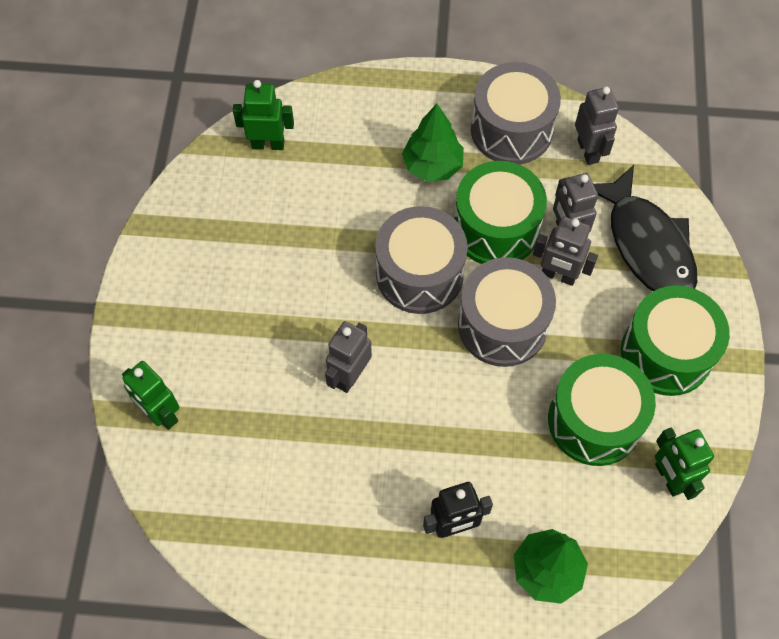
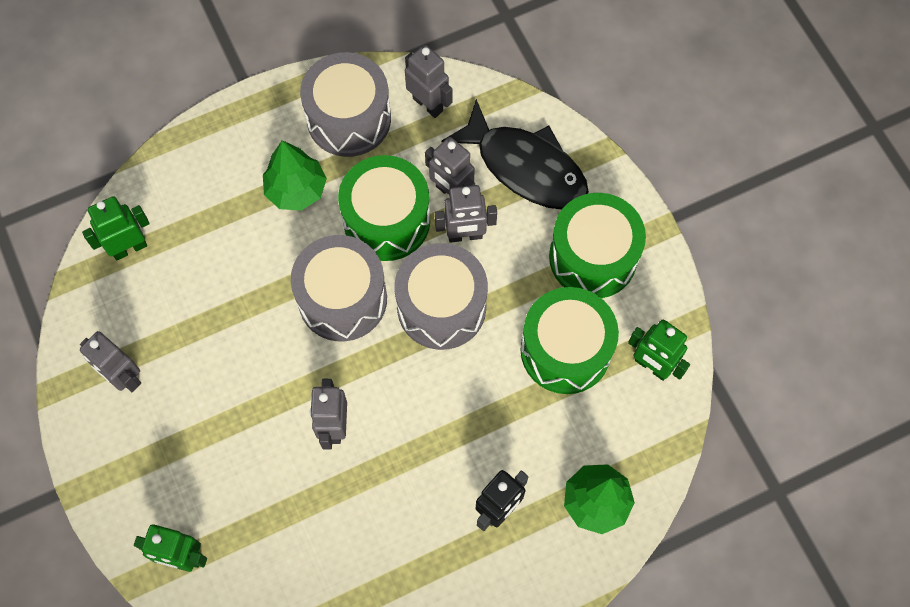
camera: 30 degrees left, 5 degrees up
(202, 244) = (124, 377): none -> grey robot

